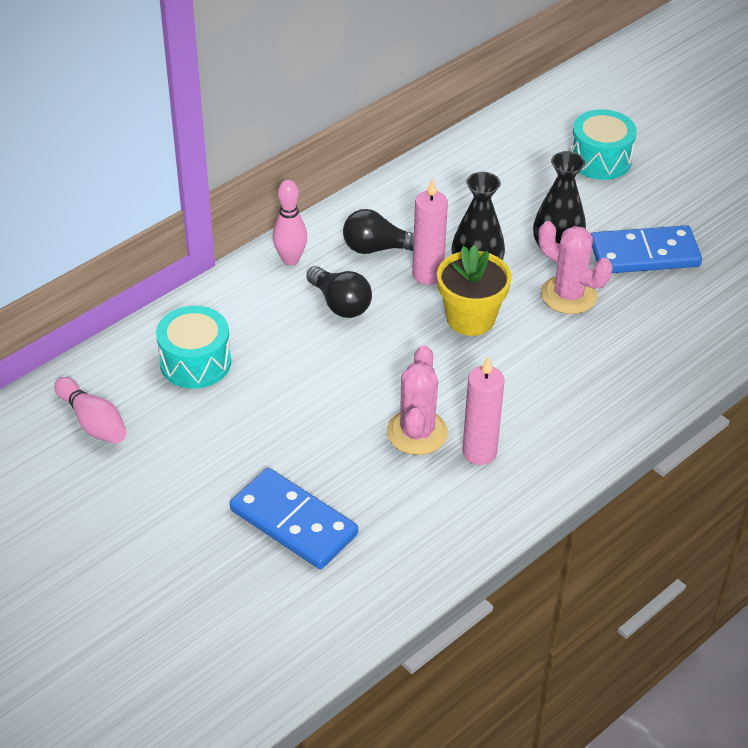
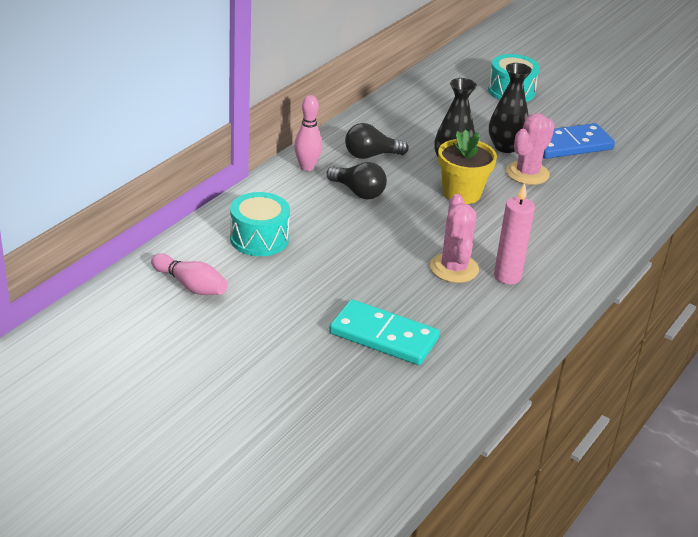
camera: 15 degrees left, 10 degrees down
(294, 522) = (384, 336): blue domino -> turquoise domino
(427, 275) = (417, 169): pink candle -> none
(568, 295) = (527, 173): pink cactus -> pink cactus turned 75 degrees counterclockwise

